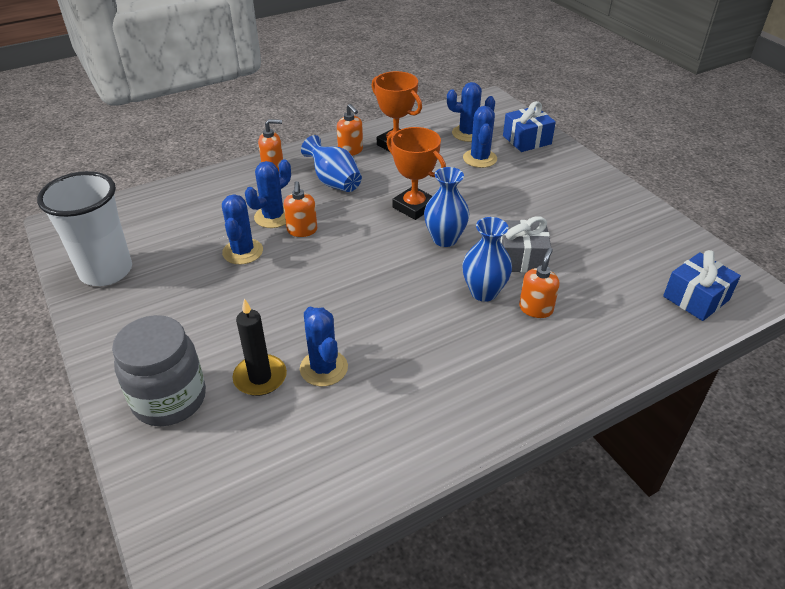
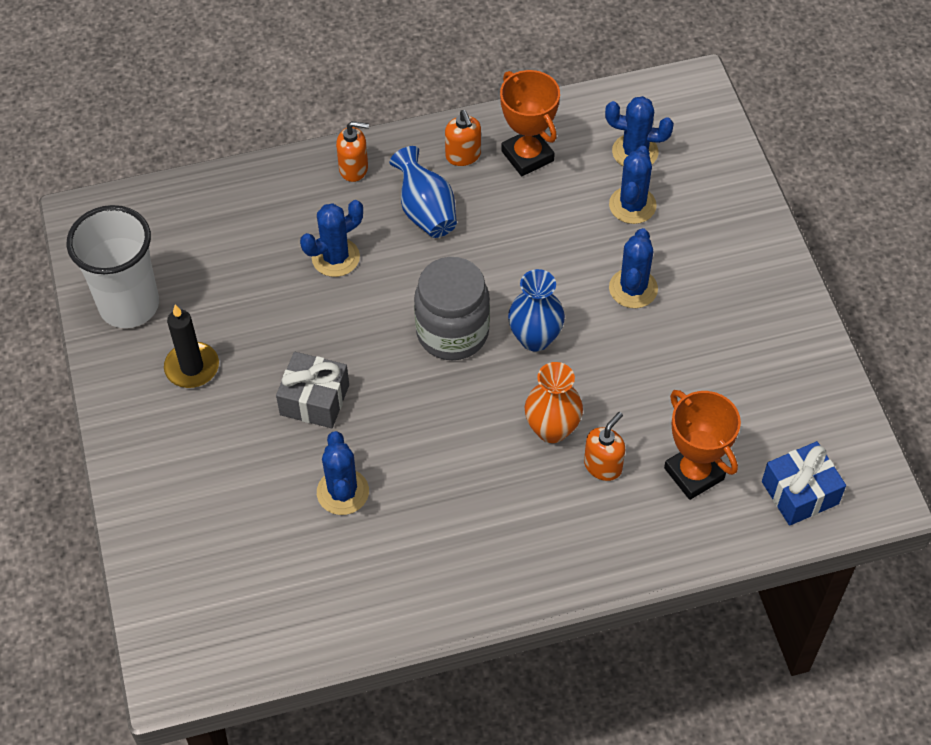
camera: 15 degrees right, 15 degrees up
(169, 399) = (178, 494): grey jar -> grey jar (452, 332)
(243, 252) = (288, 307): blue cactus -> blue cactus (633, 288)
(260, 377) = (274, 488): black candle -> black candle (192, 367)
(302, 230) = (365, 288): orange soap dispenser -> none
(414, 207) = (515, 276): orange trophy -> orange trophy (694, 473)
(483, 292) = (552, 429): blue vase -> orange vase
(521, 258) = (617, 388): grey gift -> grey gift (314, 400)
(527, 140) = (712, 181): blue gift -> none

